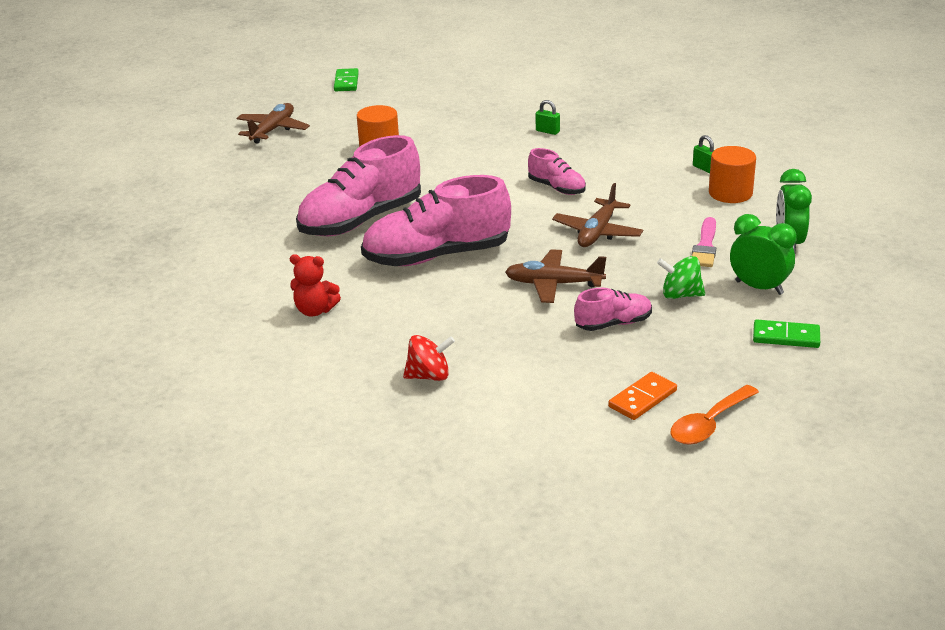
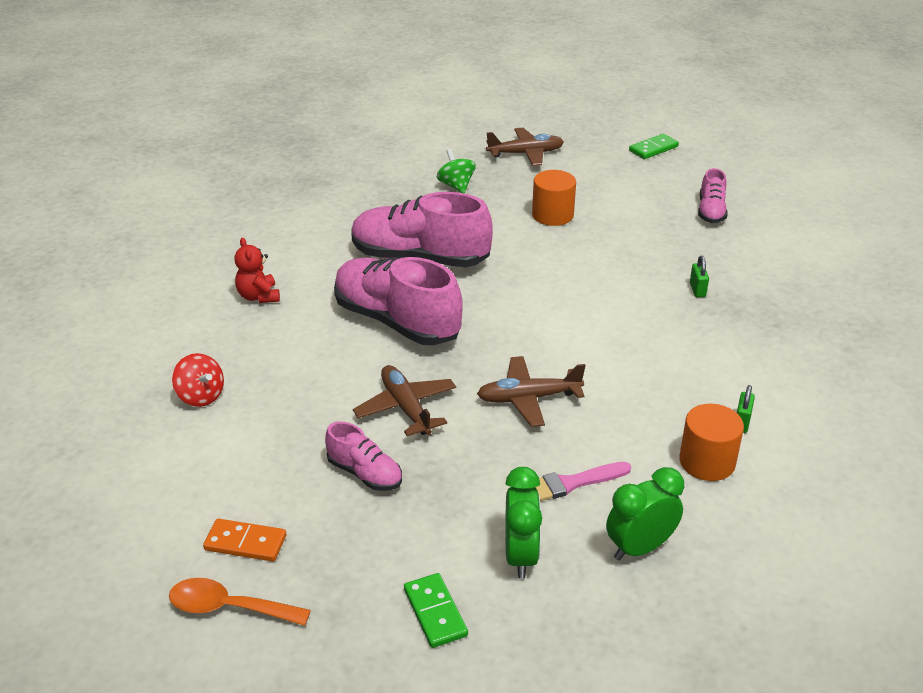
camera: 55 degrees right, 5 degrees up
(556, 188) = (589, 340): pink shoe -> pink shoe (711, 211)
(680, 295) = (456, 500): green spinning top -> green spinning top (456, 186)

